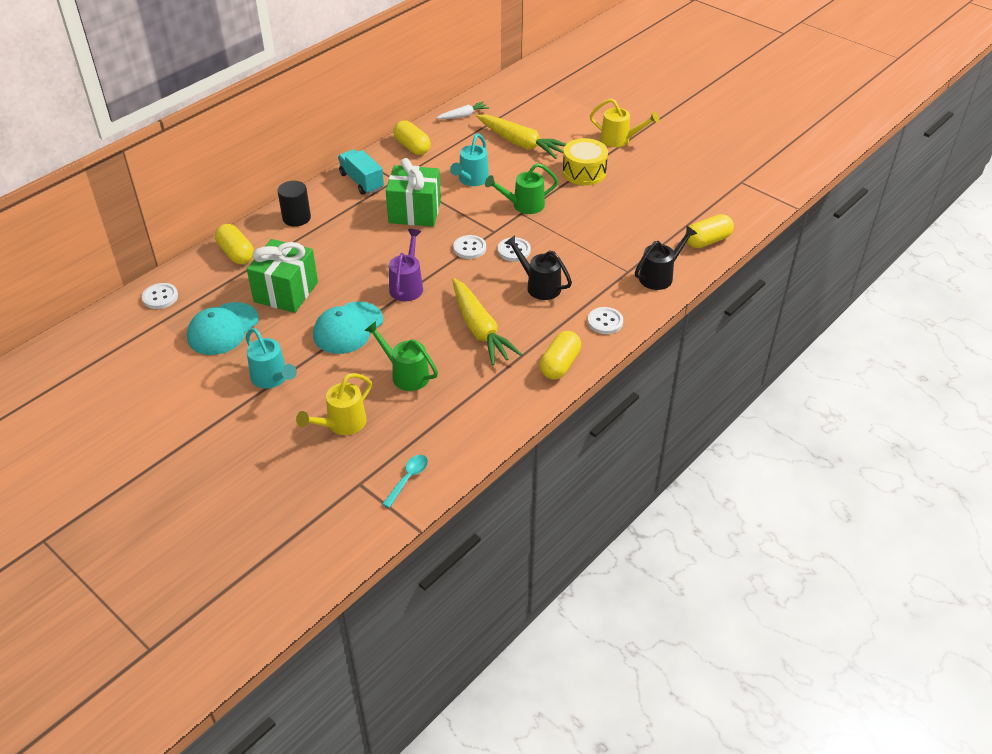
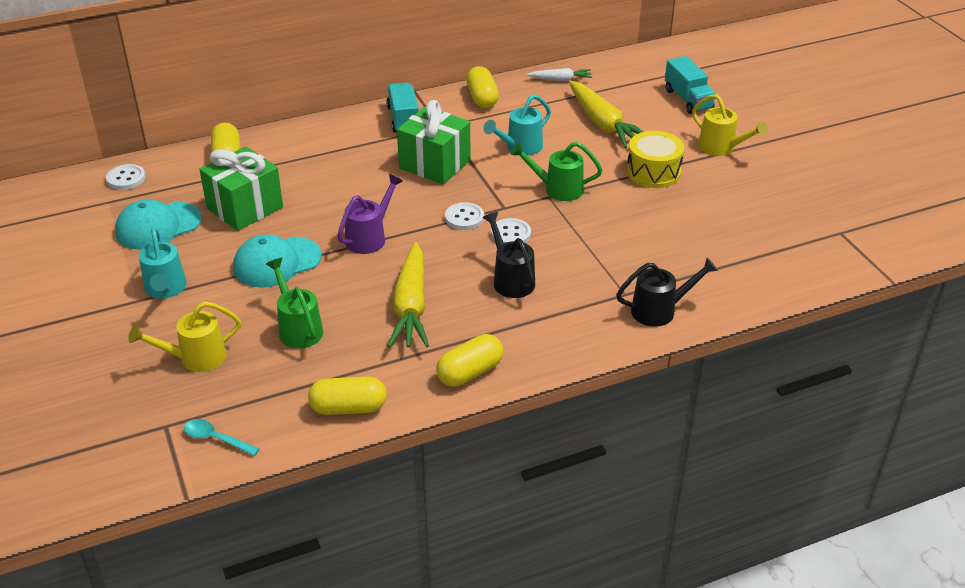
camera: 25 degrees right, 5 degrees down
(296, 218) = (311, 138): black cylinder -> none
(408, 479) = (216, 439): turquoise spoon -> turquoise spoon turned 120 degrees counterclockwise
(570, 108) = (688, 99): none -> turquoise truck
(605, 322) = (556, 342): white button -> none
(707, 241) = (748, 288): yellow capsule -> yellow capsule (348, 408)

